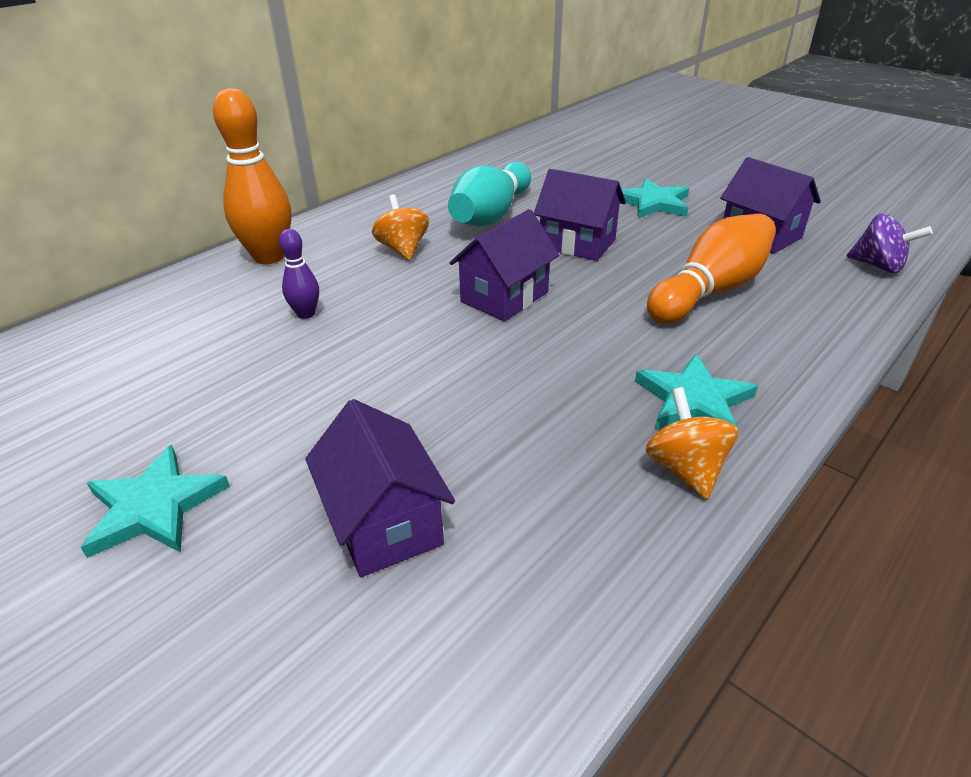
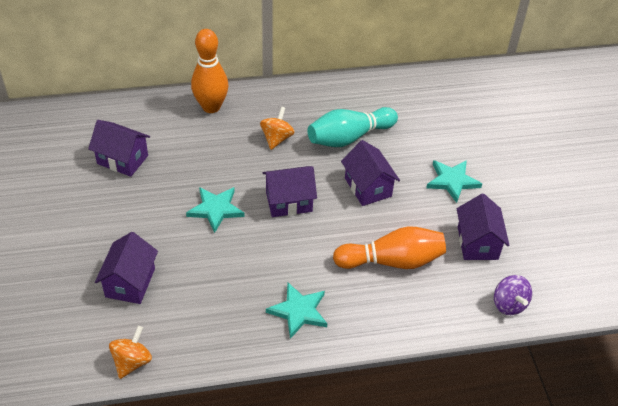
camera: 35 degrees right, 10 degrees up
(154, 506) = (67, 225): turquoise star -> turquoise star (215, 209)
(181, 366) = (122, 159): none -> purple house
(306, 314) = (194, 158): purple bowling pin -> none
(685, 469) = (254, 336): orange spinning top -> orange spinning top (132, 362)

